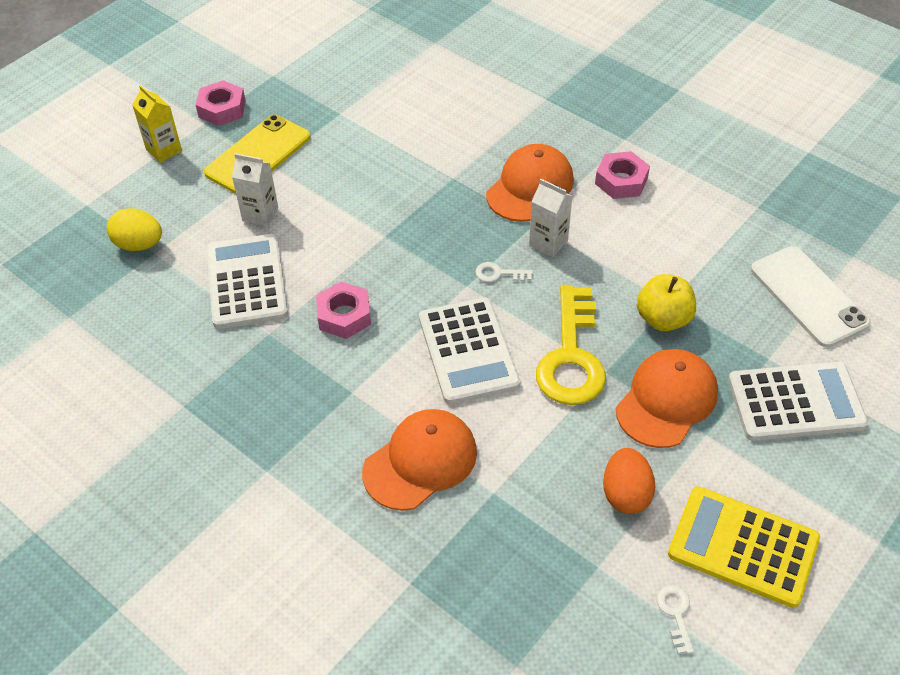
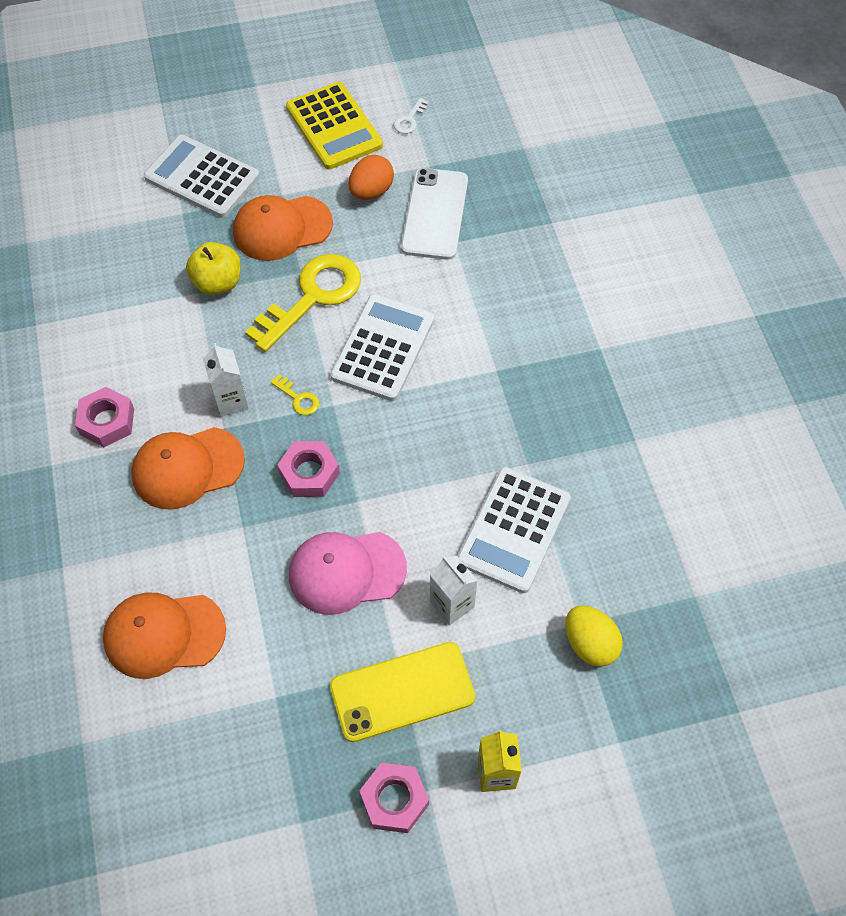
camera: 145 degrees left, 10 degrees up
(344, 316) = (454, 440): pink nut -> pink nut (309, 473)
(353, 192) = (346, 571): none -> pink cap
(420, 461) = (486, 289): orange cap -> orange cap (164, 634)
(499, 274) = (298, 398): white key -> yellow key
(808, 296) = (99, 234): white phone -> white phone (435, 214)

